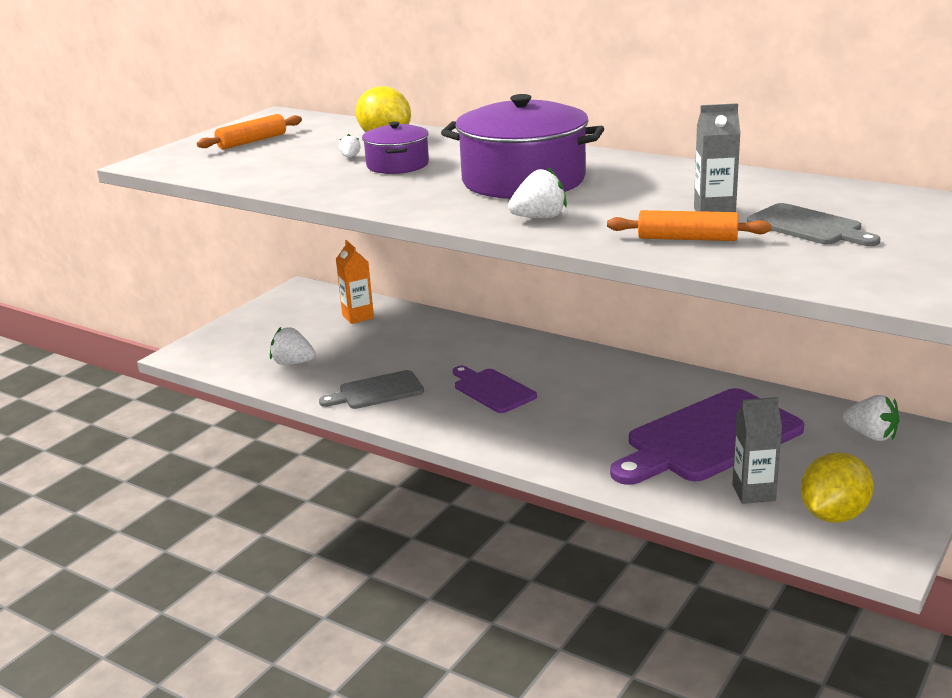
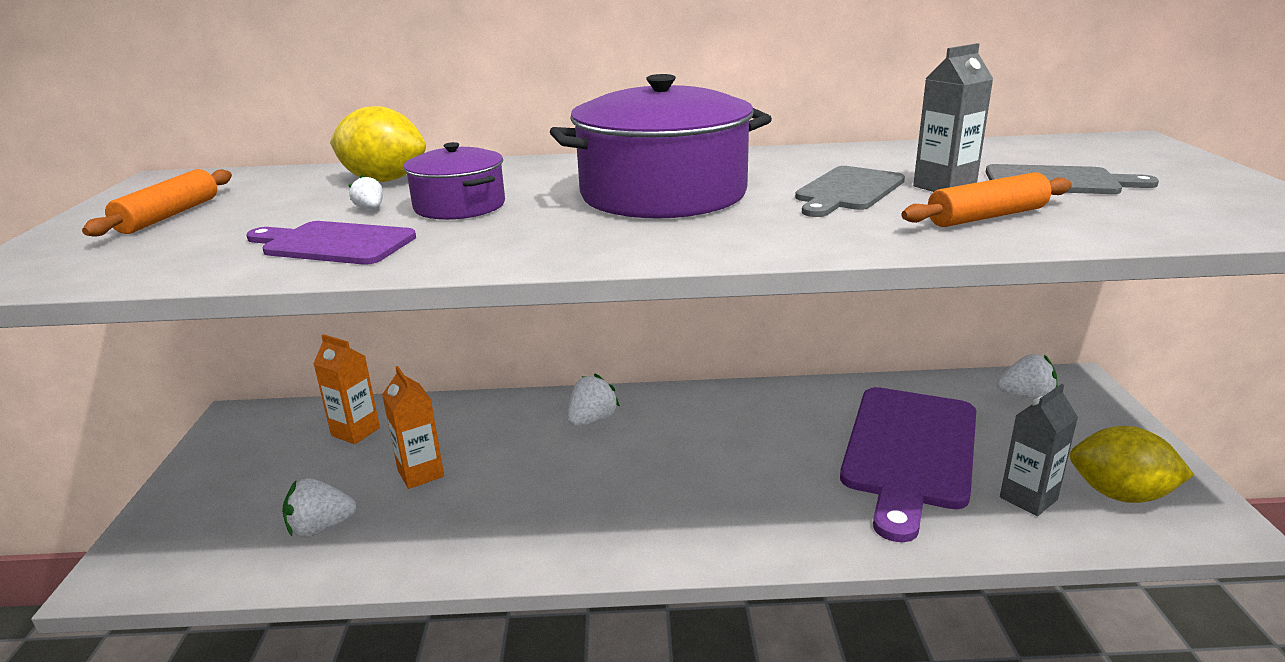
camera: 35 degrees left, 0 degrees up
(371, 351) = (420, 473): none -> orange carton
(377, 391) = (485, 528): grey cutting board -> grey cutting board (848, 191)
(492, 390) = (627, 474): purple cutting board -> purple cutting board (334, 244)
(539, 217) = (775, 229): white strawberry -> white strawberry (592, 420)
(833, 515) = (1120, 494): yellow lemon -> yellow lemon turned 75 degrees counterclockwise

